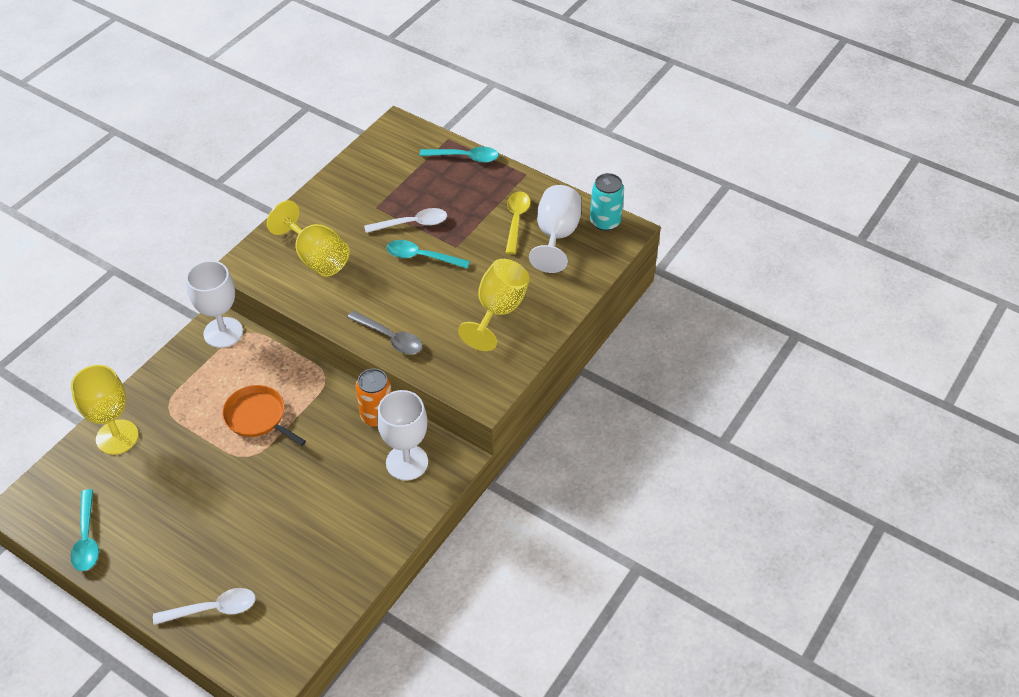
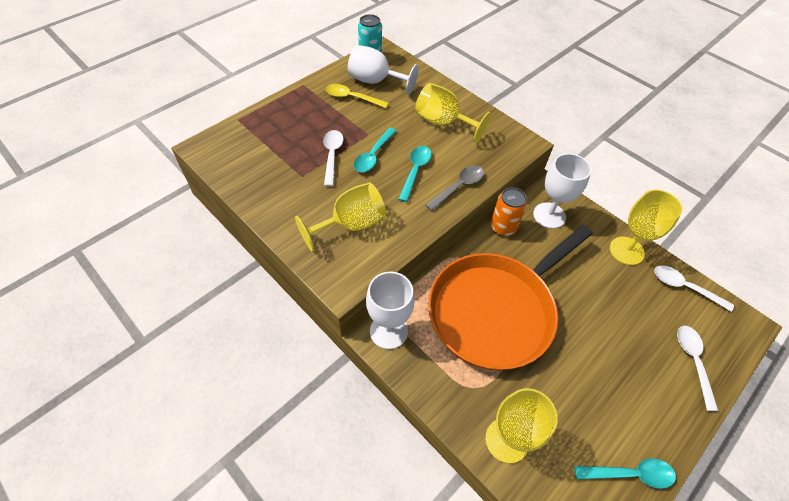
camera: 80 degrees left, 5 degrees up
(257, 417) = (495, 311): orange pan -> orange pan, size x2.26
(317, 611) = (684, 287): none -> white spoon
(365, 548) = (626, 251): none -> yellow goblet
(465, 157) = (266, 113): turquoise spoon -> turquoise spoon (415, 171)

